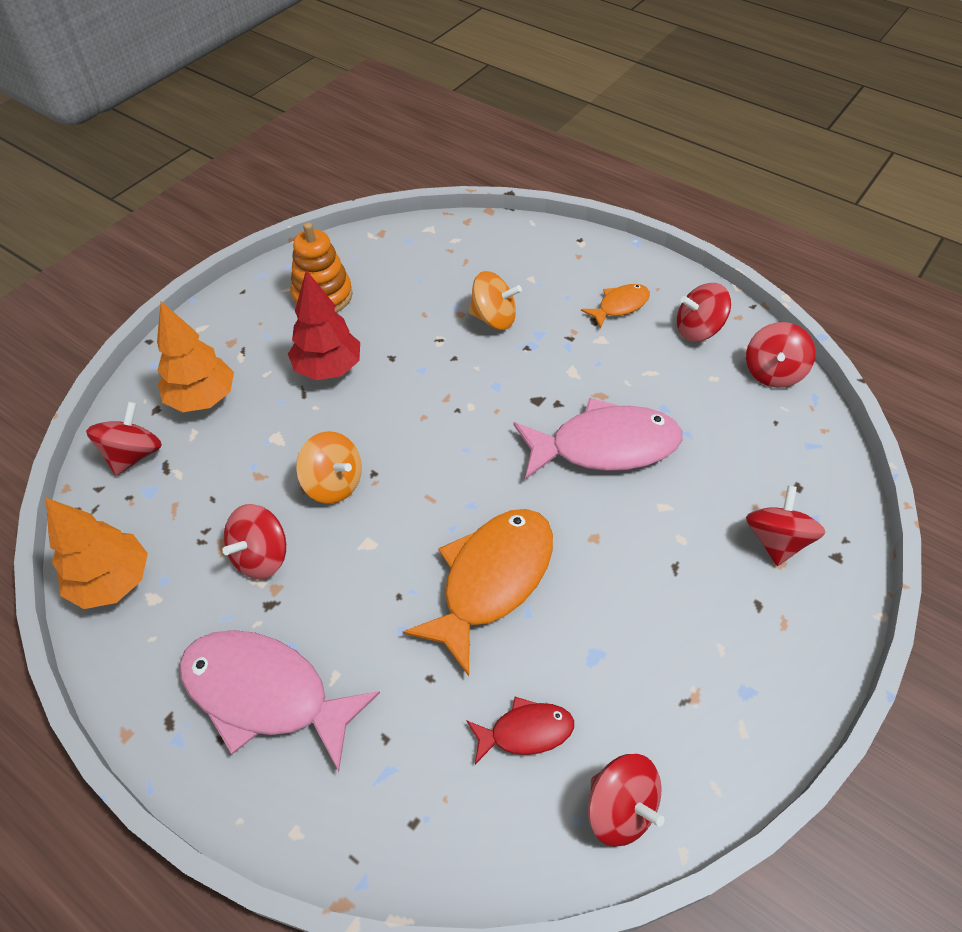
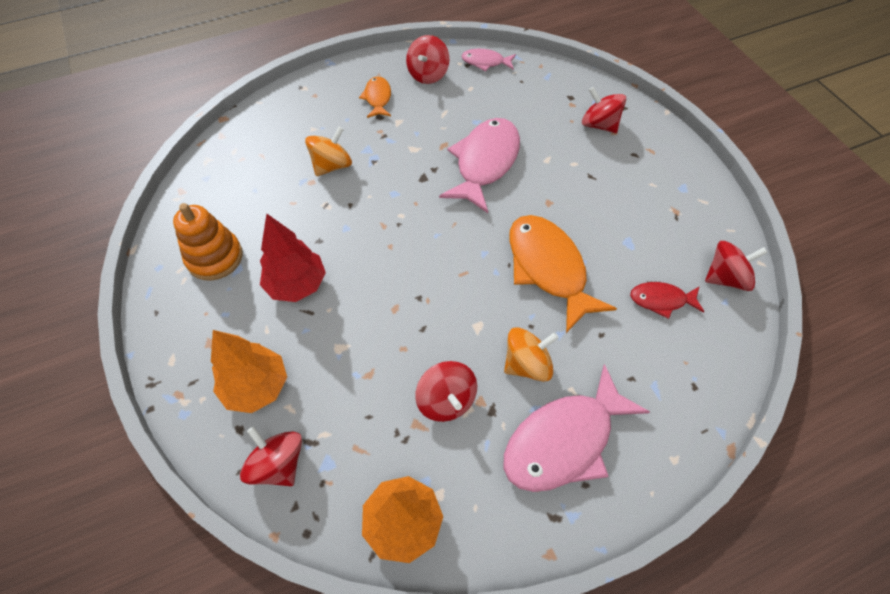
camera: 60 degrees left, 5 degrees up
(333, 483) = (411, 326): orange spinning top -> orange spinning top (527, 364)
(525, 731) = (661, 300): red fish -> red fish turned 105 degrees counterclockwise
(772, 372) = (485, 62): red spinning top -> pink fish

